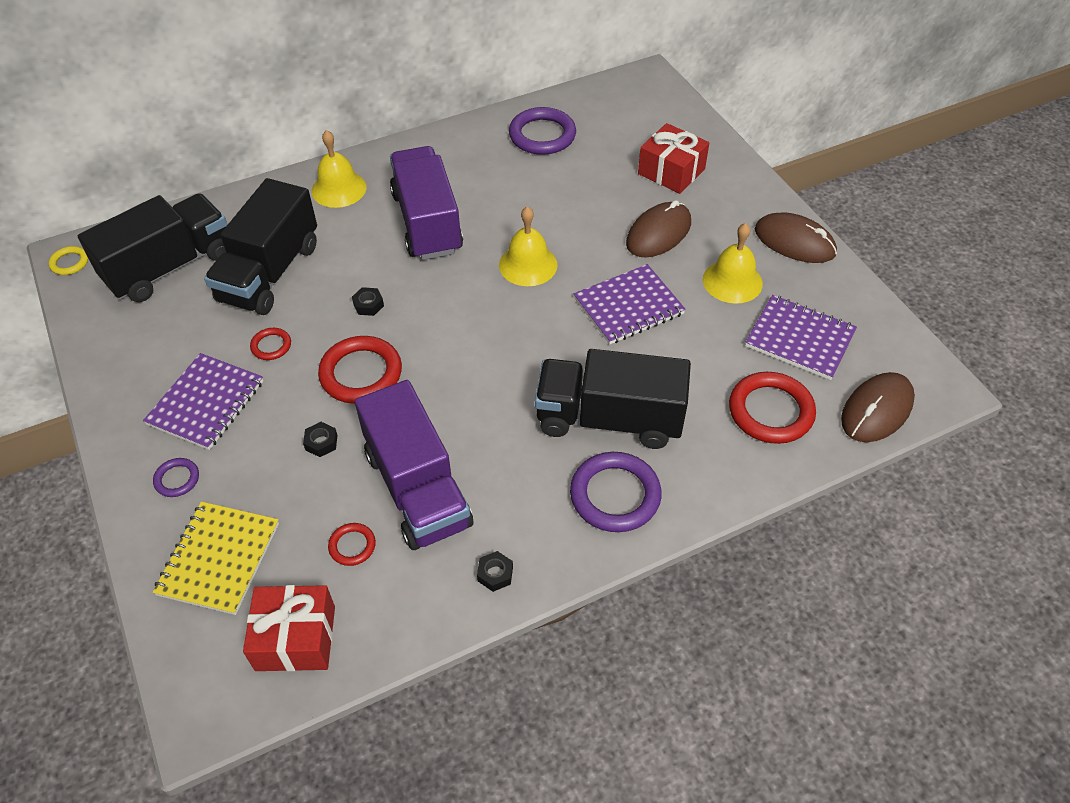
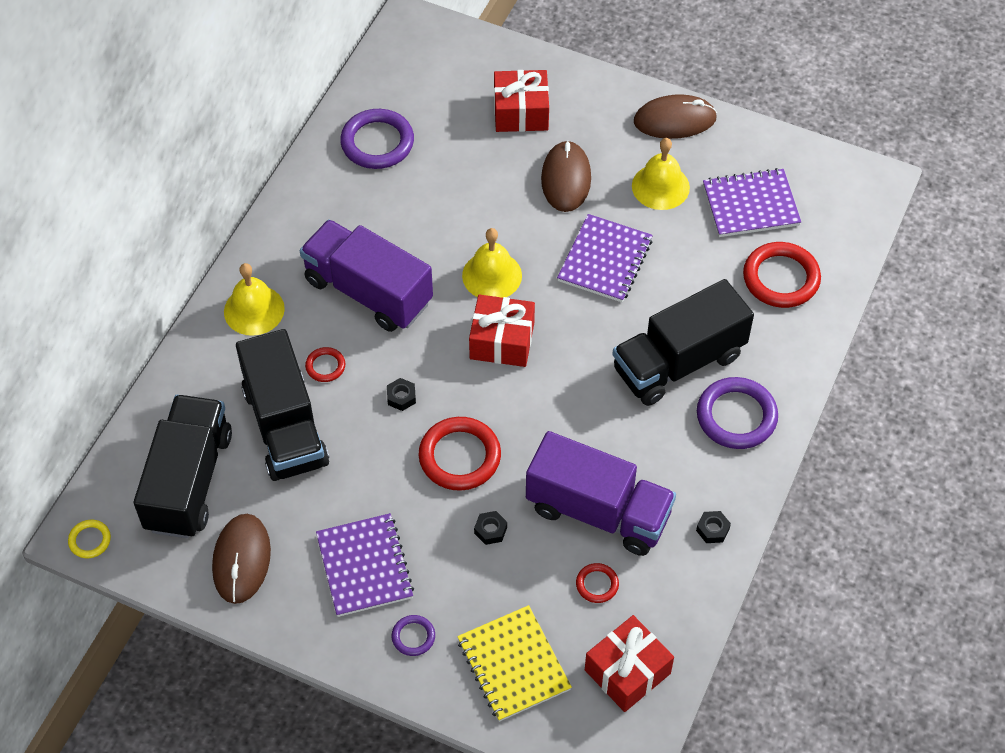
camera: 40 degrees left, 5 degrees up
(271, 346) = (361, 485): red ring -> red ring (325, 366)
(484, 313) = (502, 341): none -> red gift
(876, 410) = (848, 228): brown mouse -> brown mouse (241, 560)

